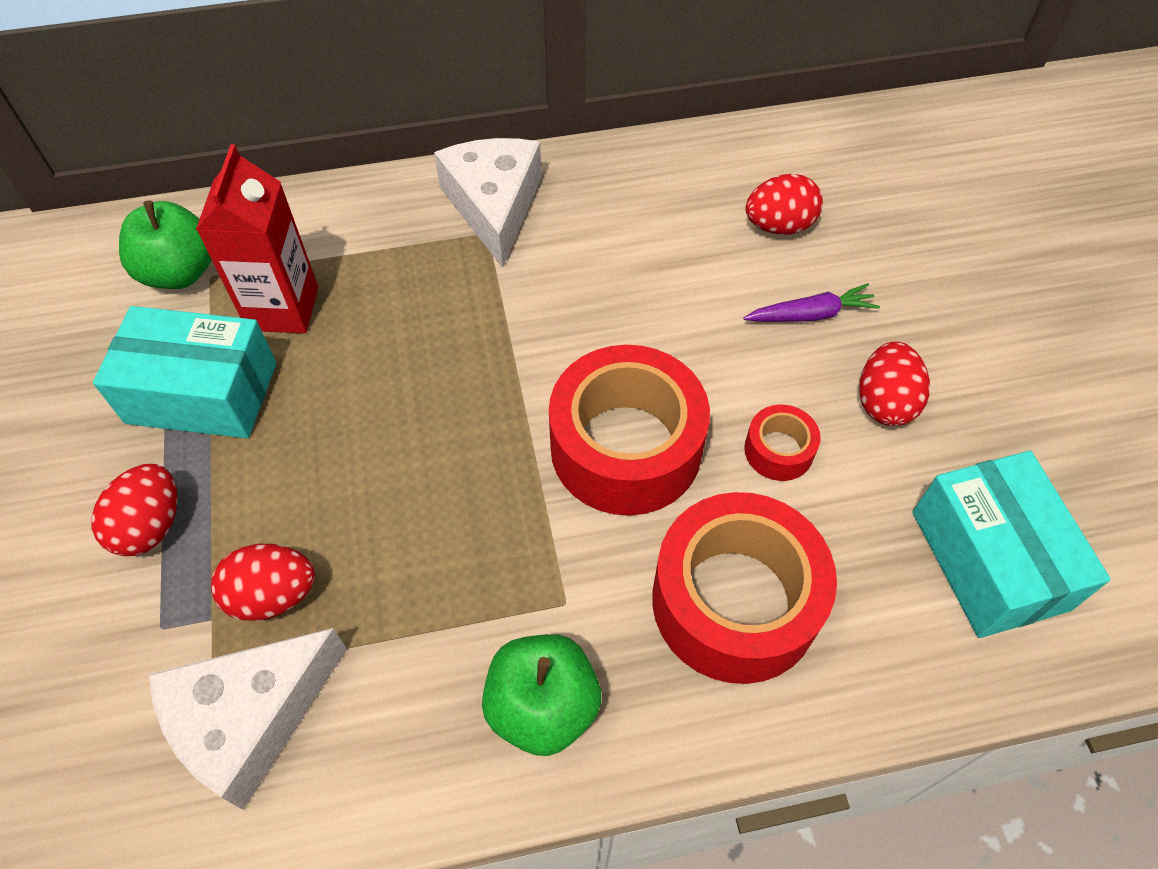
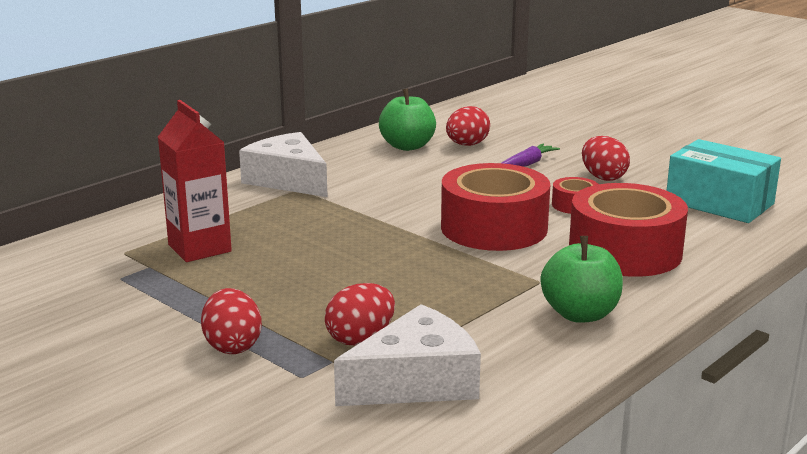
camera: 35 degrees left, 35 degrees down
(180, 272) = (97, 257): green apple -> green apple (407, 146)
(202, 393) = (190, 292): turquoise box -> none
(249, 718) = (416, 381): white cheese -> white cheese turned 135 degrees counterclockwise

